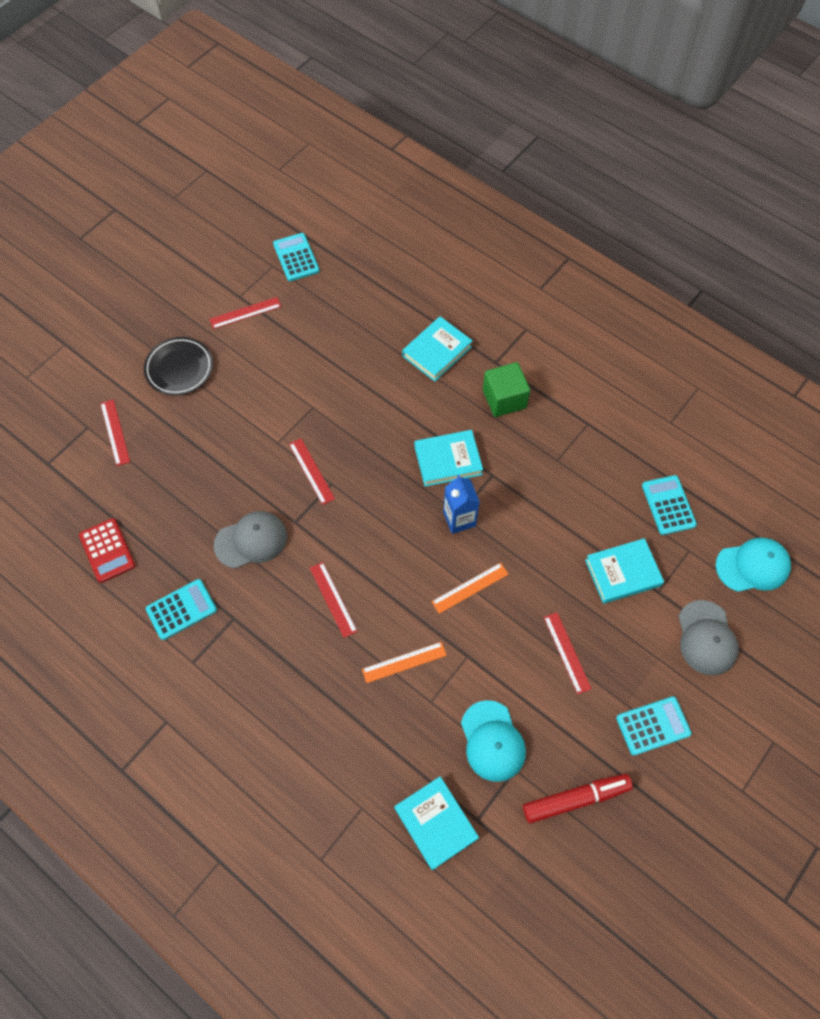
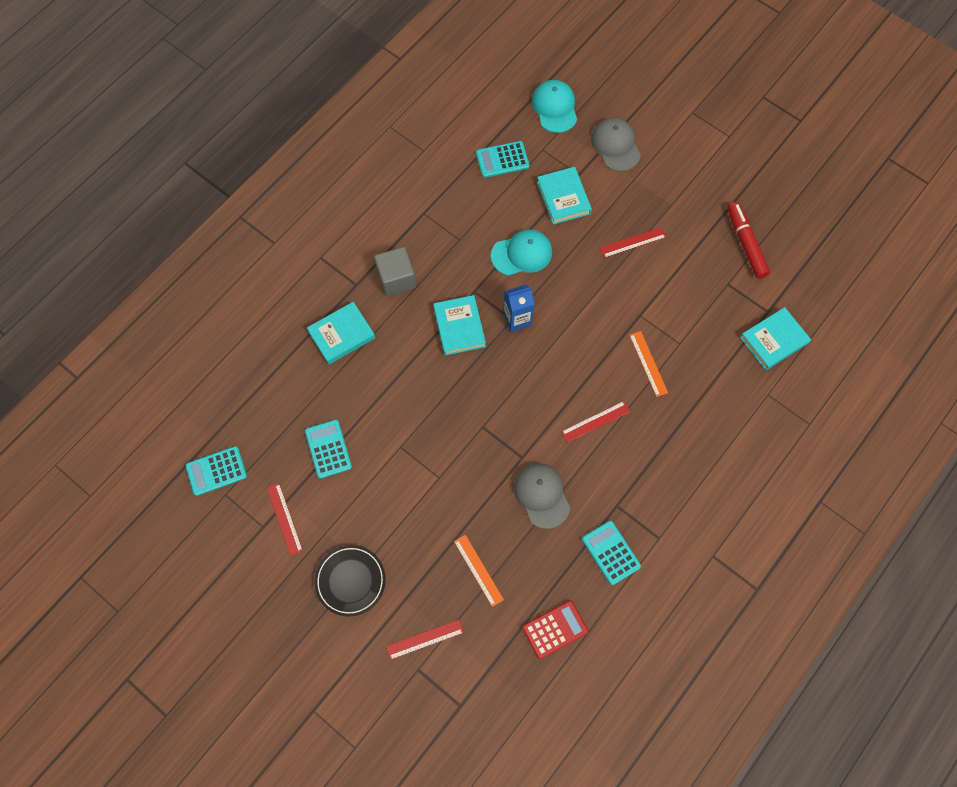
camera: 90 degrees left, 5 degrees up
(311, 471) = (469, 445): red ruler -> none
(437, 351) = (341, 335): turquoise book -> turquoise book turned 75 degrees counterclockwise
(470, 588) = (581, 312): orange ruler -> orange ruler (478, 570)
(492, 741) = (707, 299): turquoise cap -> turquoise cap (522, 254)
(504, 399) = (396, 279): green cube -> grey cube
(653, 725) = (686, 188): turquoise calculator -> turquoise calculator (328, 449)
(706, 638) = (615, 145): grey cap -> grey cap turned 105 degrees counterclockwise

